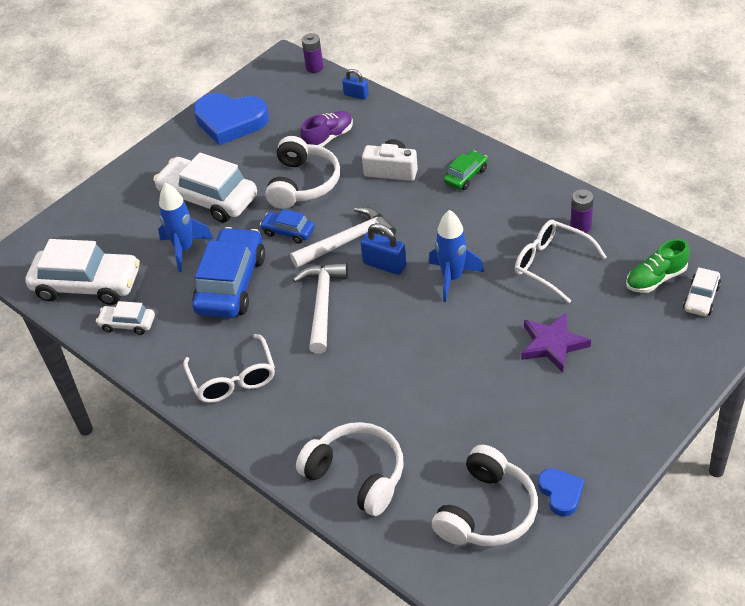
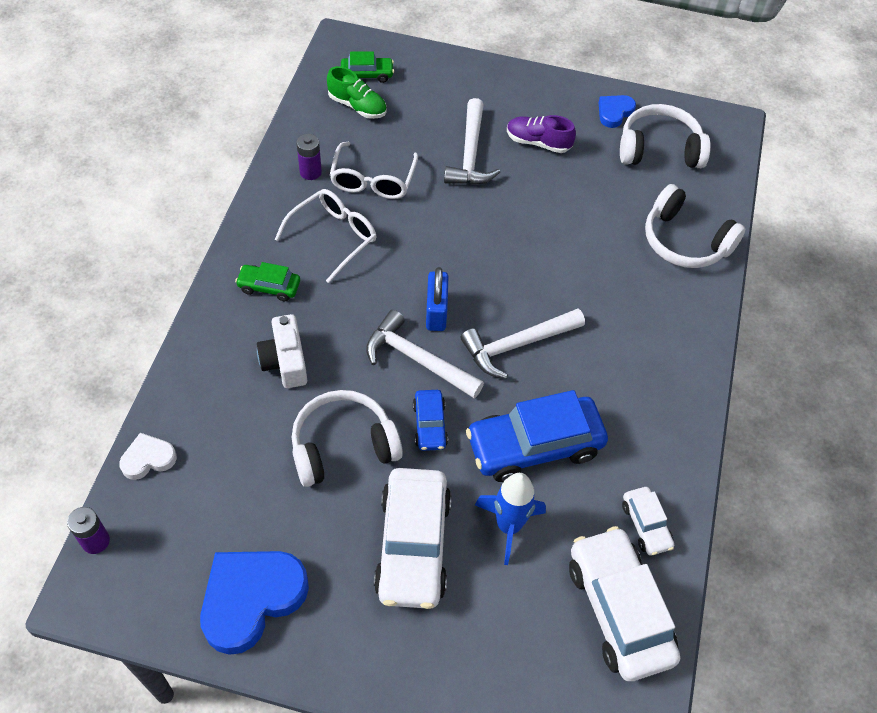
camera: 125 degrees left, 10 degrees up
(230, 121) = (251, 599): blue heart -> blue heart turned 120 degrees counterclockwise
(233, 379) = (651, 381): white glasses -> white glasses (334, 236)
(328, 138) = (248, 454): purple shoe -> purple shoe (538, 142)
(356, 95) = (148, 459): blue padlock -> white heart
(357, 475) = (685, 241): white headphones -> white headphones turned 60 degrees counterclockwise
(452, 278) = (427, 249): blue rocket -> none
(552, 344) = (470, 154): purple star -> white hammer
(701, 298) = (367, 74): white car -> green car

